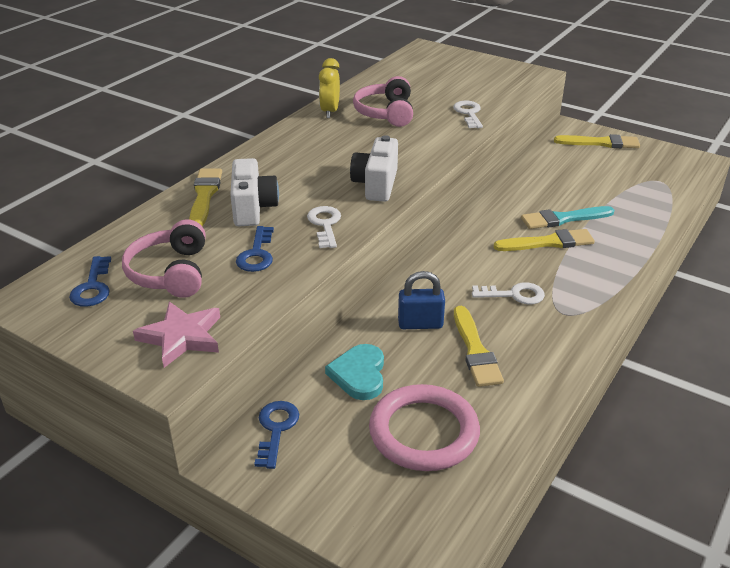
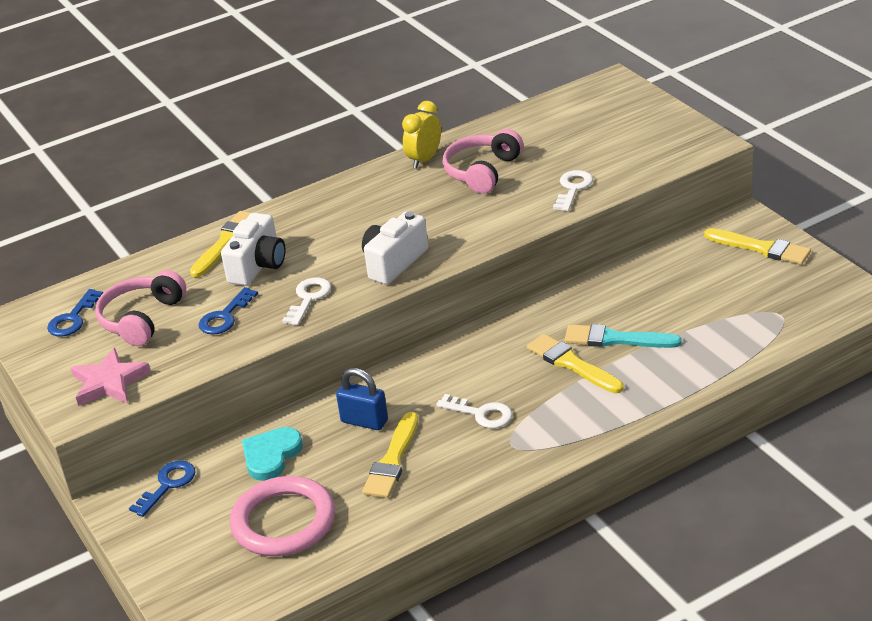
camera: 30 degrees right, 0 degrees up
(548, 242) = (571, 364): yellow brush -> yellow brush turned 150 degrees counterclockwise

